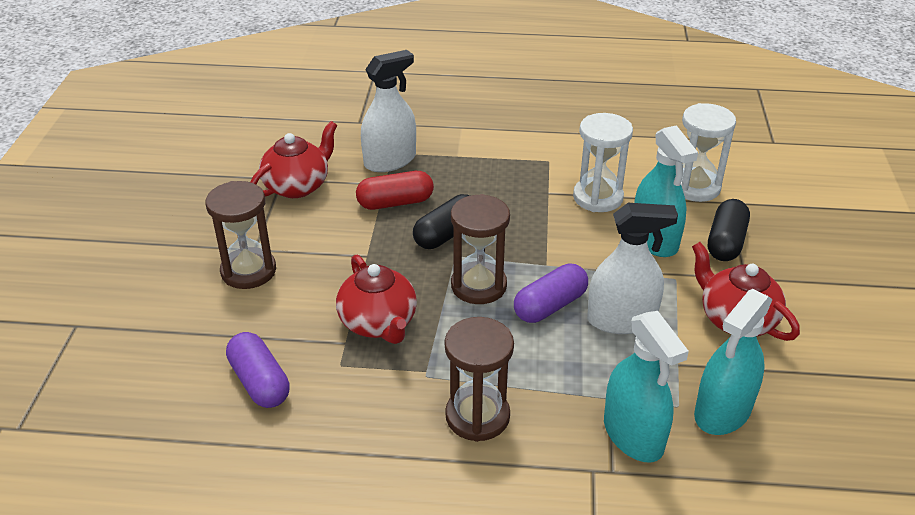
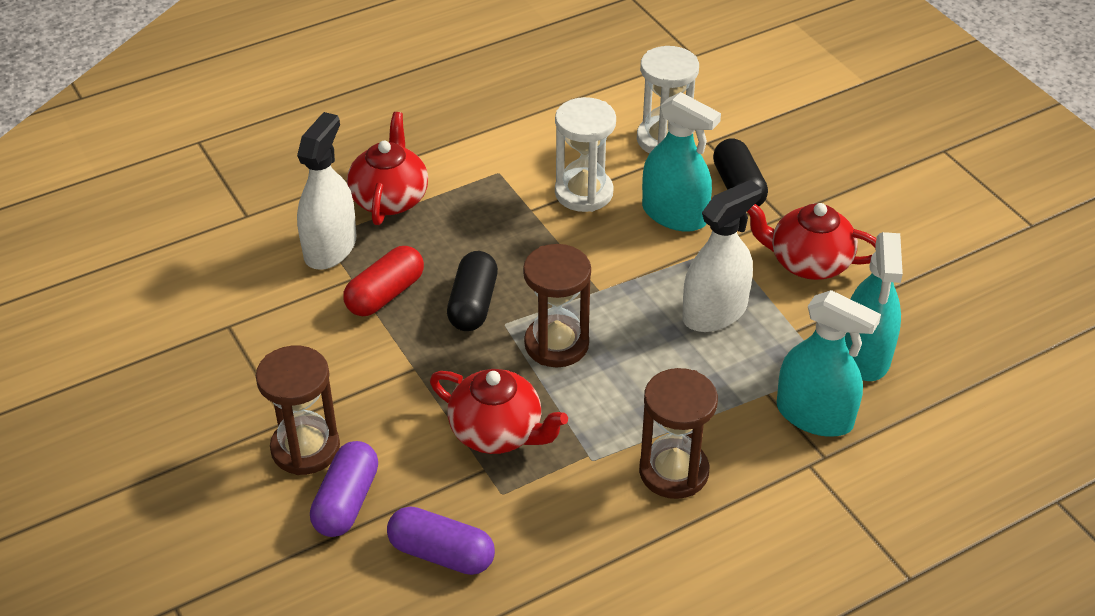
camera: 35 degrees left, 5 degrees up
(297, 186) = (256, 326): red teapot -> red teapot (390, 198)
(550, 306) = (640, 331): purple capsule -> purple capsule (346, 502)

